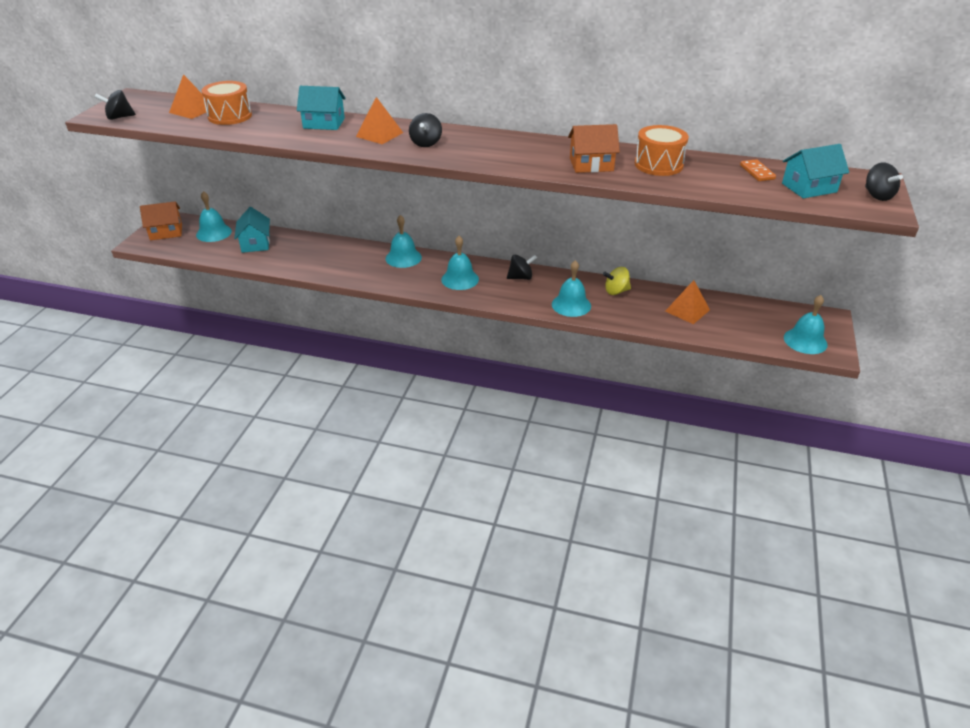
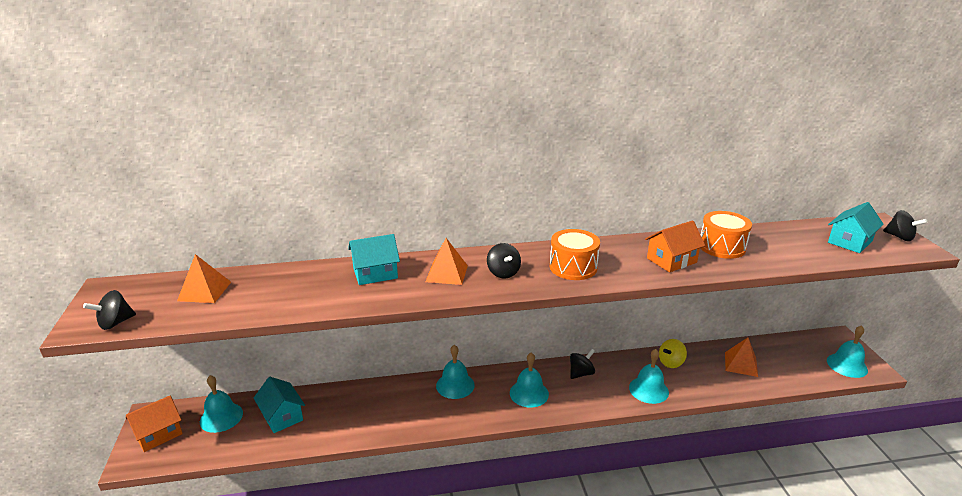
camera: 25 degrees left, 10 degrees down
(230, 116) = (258, 288): orange drum -> orange drum (573, 267)
(757, 172) = (798, 236): orange domino -> none

